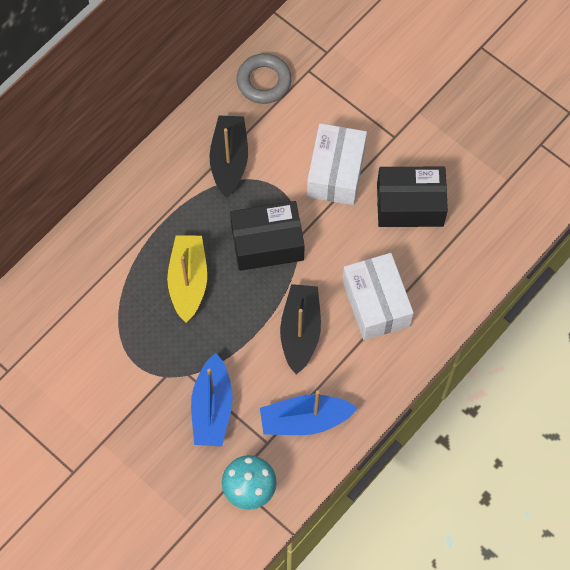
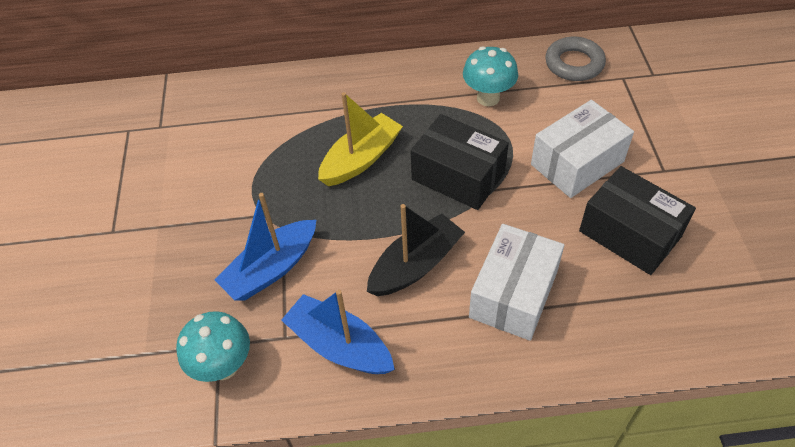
camera: 45 degrees right, 15 degrees down
(229, 160) = (488, 98): black boat -> turquoise mushroom

